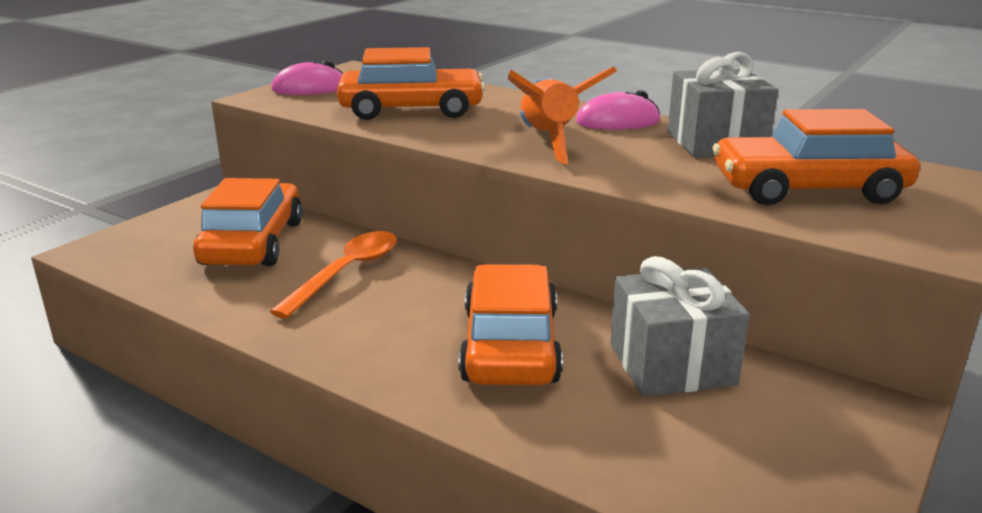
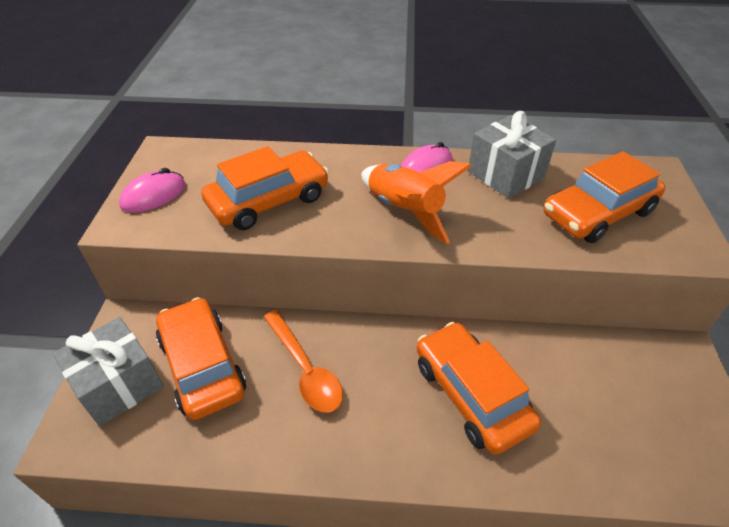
camera: 30 degrees left, 20 degrees up
(346, 273) = (305, 369): orange spoon -> orange spoon turned 150 degrees clockwise
(671, 364) = (568, 365): grey gift -> grey gift (119, 384)

